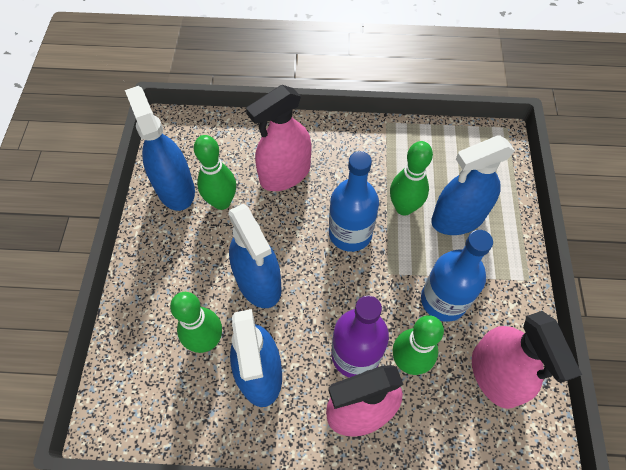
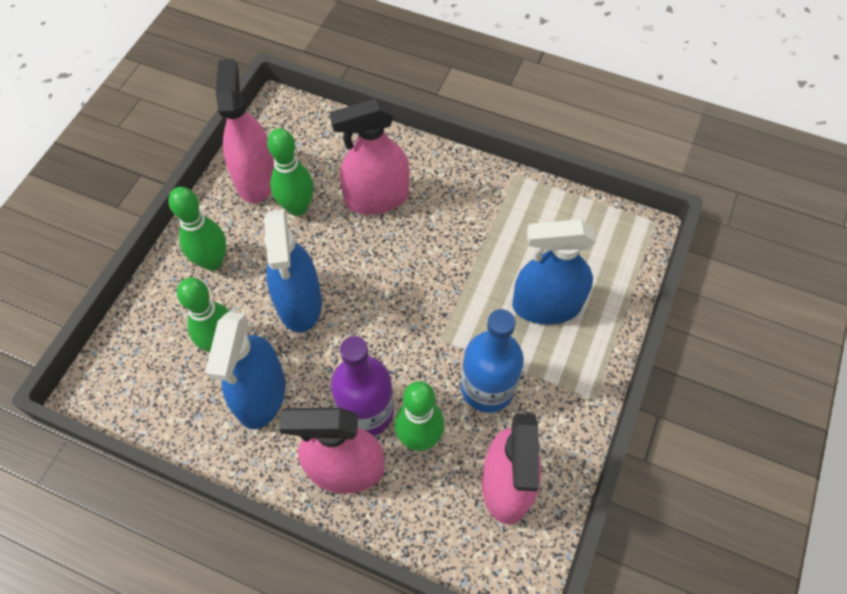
camera: 20 degrees right, 0 degrees up
(175, 189) = (256, 178): blue spray bottle -> pink spray bottle
(350, 233) = (418, 283): blue bottle -> none
(404, 207) = (490, 274): green bowling pin -> green bowling pin (212, 261)

